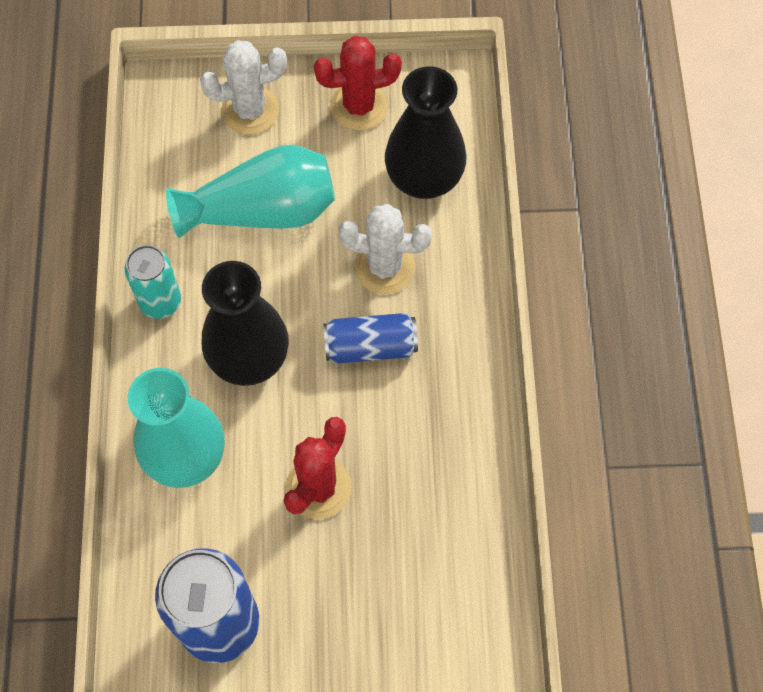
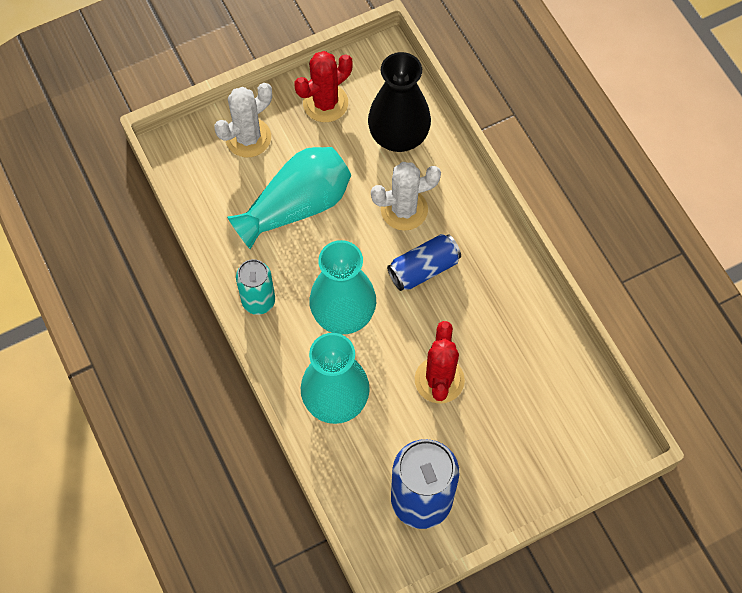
camera: 25 degrees left, 0 degrees up
(249, 358) = (343, 313): black vase -> turquoise vase

